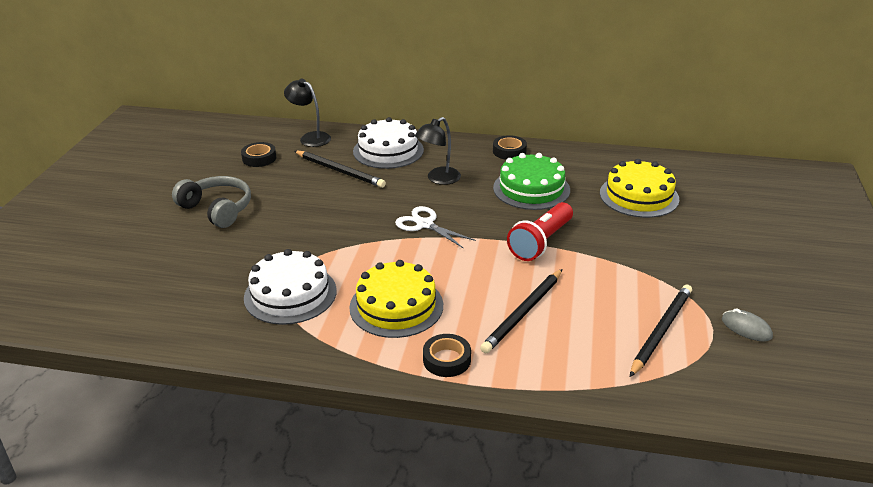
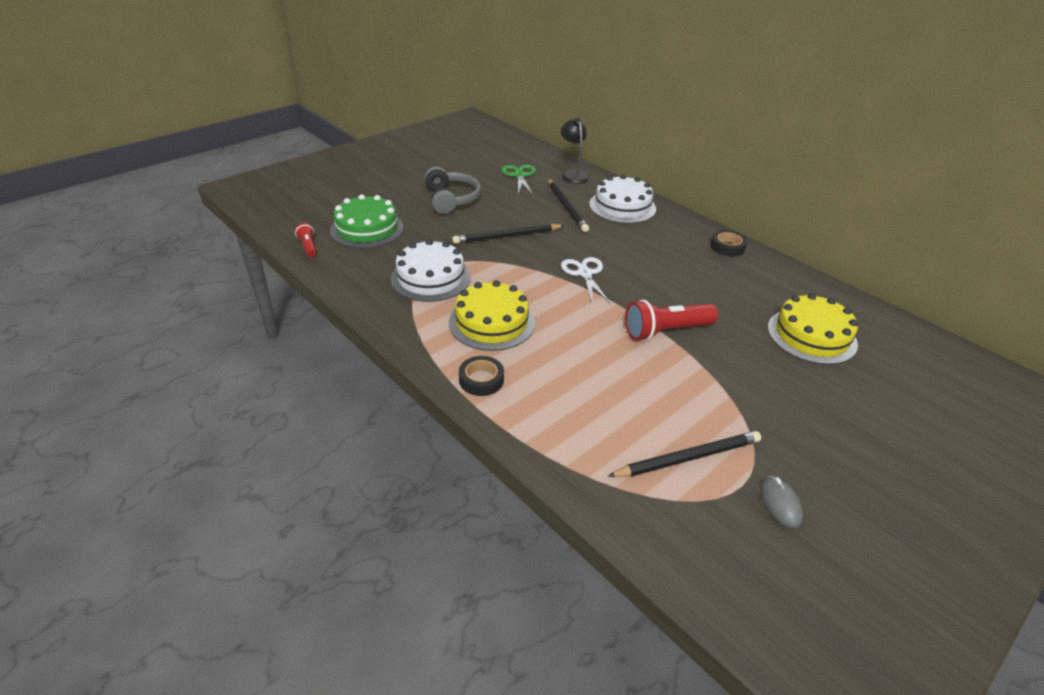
camera: 35 degrees right, 5 degrees up
(115, 325) = (308, 246): none -> red flashlight
(259, 158) = (519, 175): black tape -> green scissors
(438, 179) = (637, 244): black lamp -> none
(523, 313) = (582, 378): black pencil -> black pencil (507, 236)
(531, 189) = (710, 285): green cake -> green cake (367, 229)

